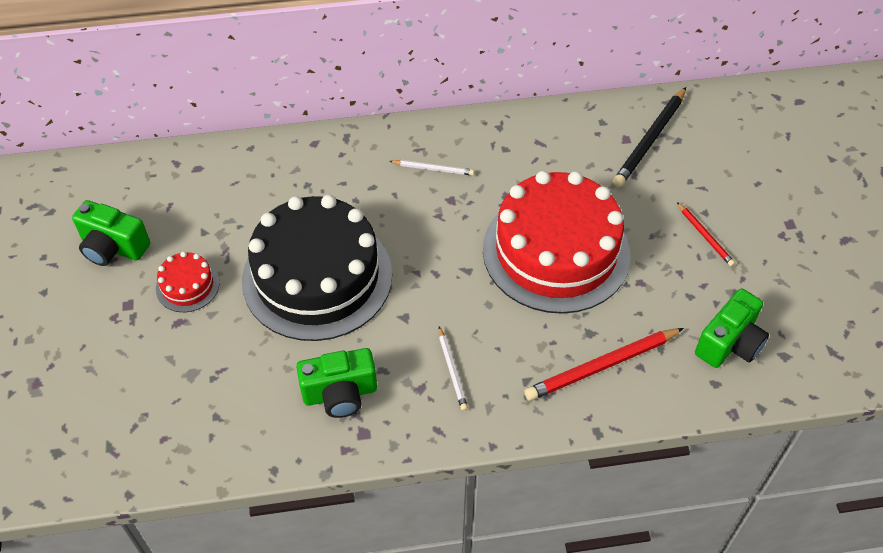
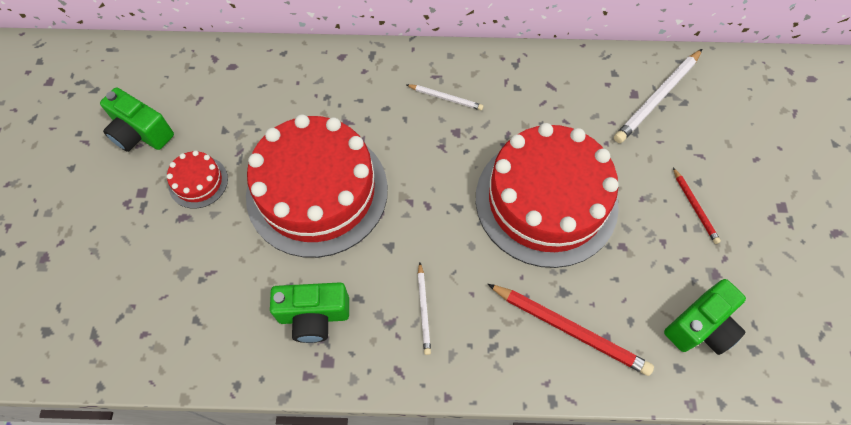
camera: 10 degrees right, 10 degrees up
(317, 277) = (317, 191): black cake -> red cake
(602, 366) = (569, 329): red pencil -> red pencil turned 135 degrees counterclockwise
(650, 139) = (657, 98): black pencil -> white pencil

